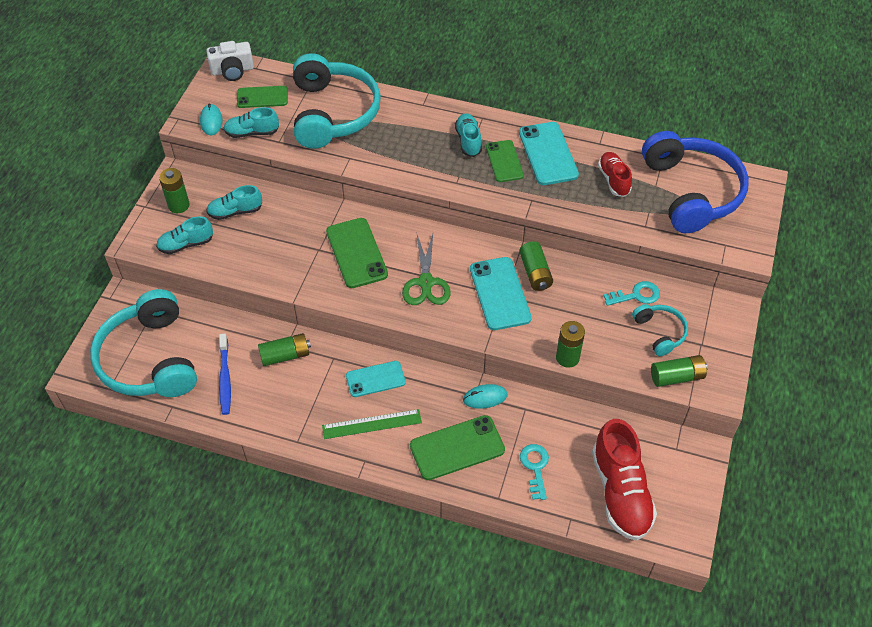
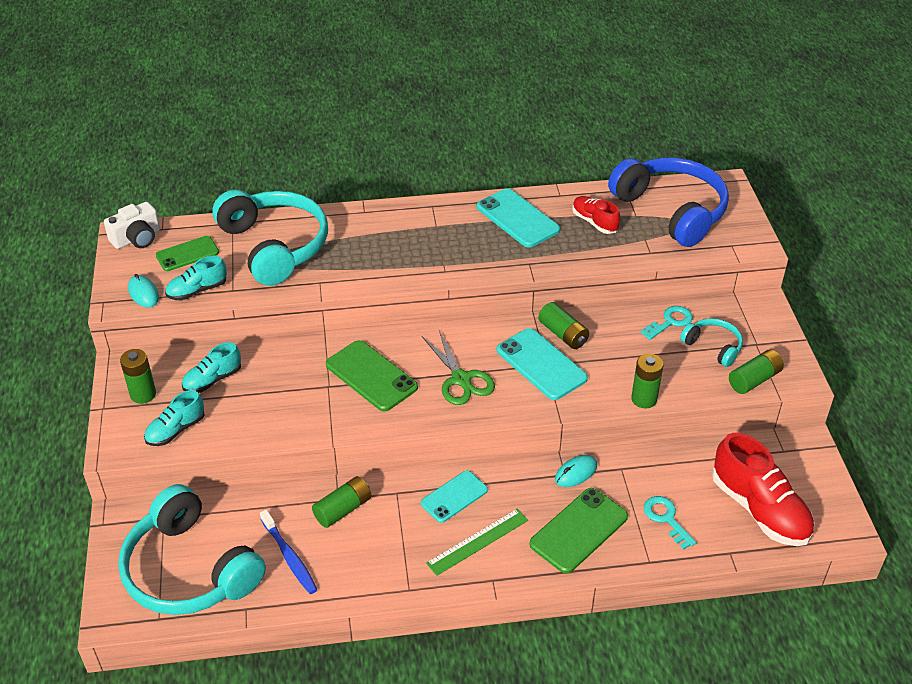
camera: 25 degrees left, 10 degrees down
(468, 141) = (432, 230): turquoise shoe -> none
(504, 161) = (480, 237): green phone -> none

